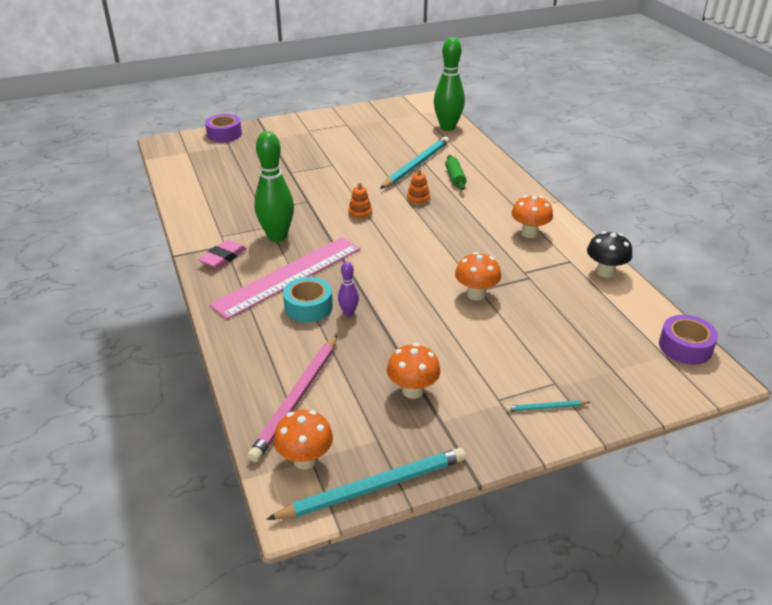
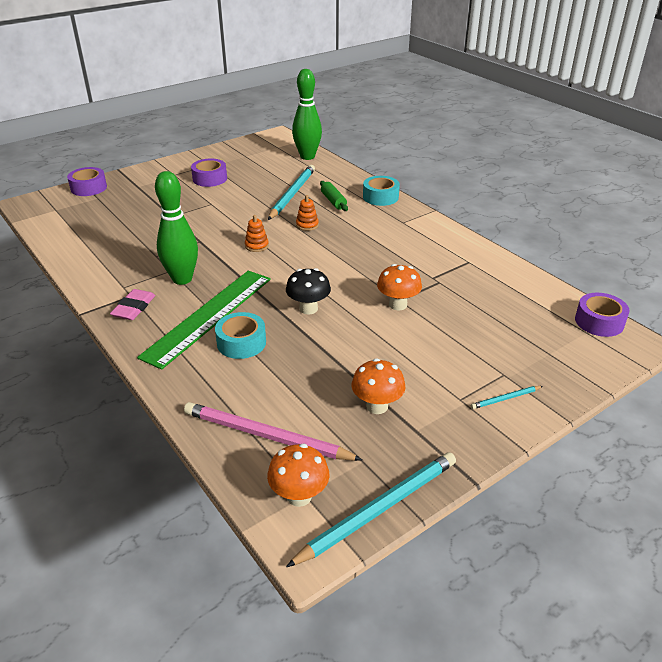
camera: 15 degrees left, 0 degrees up
(288, 276) = (209, 316): pink ruler -> green ruler
(297, 399) = (266, 436): pink pencil -> pink pencil turned 105 degrees clockwise
(341, 139) = (210, 179): none -> purple tape
(348, 313) = (284, 342): purple bowling pin -> none
(506, 179) = (380, 197): none -> turquoise tape
(529, 233) = (422, 242): orange mushroom -> none
(605, 272) = (503, 266): black mushroom -> black mushroom (308, 309)

